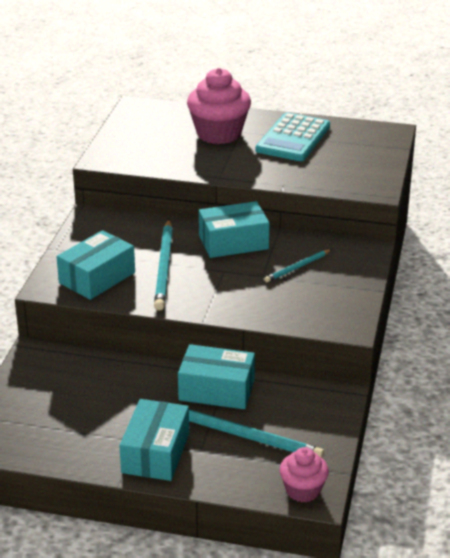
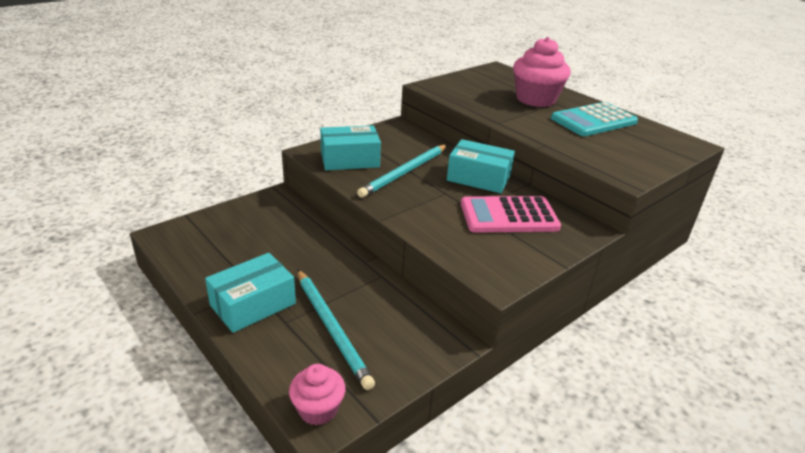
camera: 35 degrees right, 0 degrees up
(216, 390) = (359, 282): turquoise box -> none
(297, 267) = (508, 216): turquoise pencil -> pink calculator

